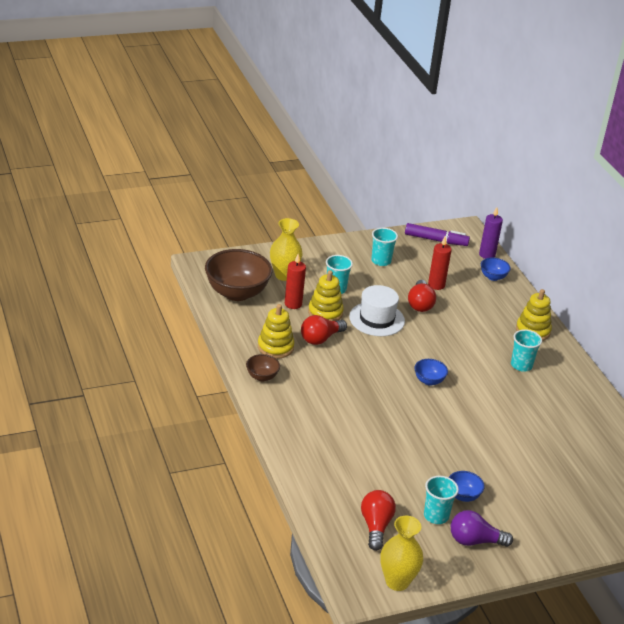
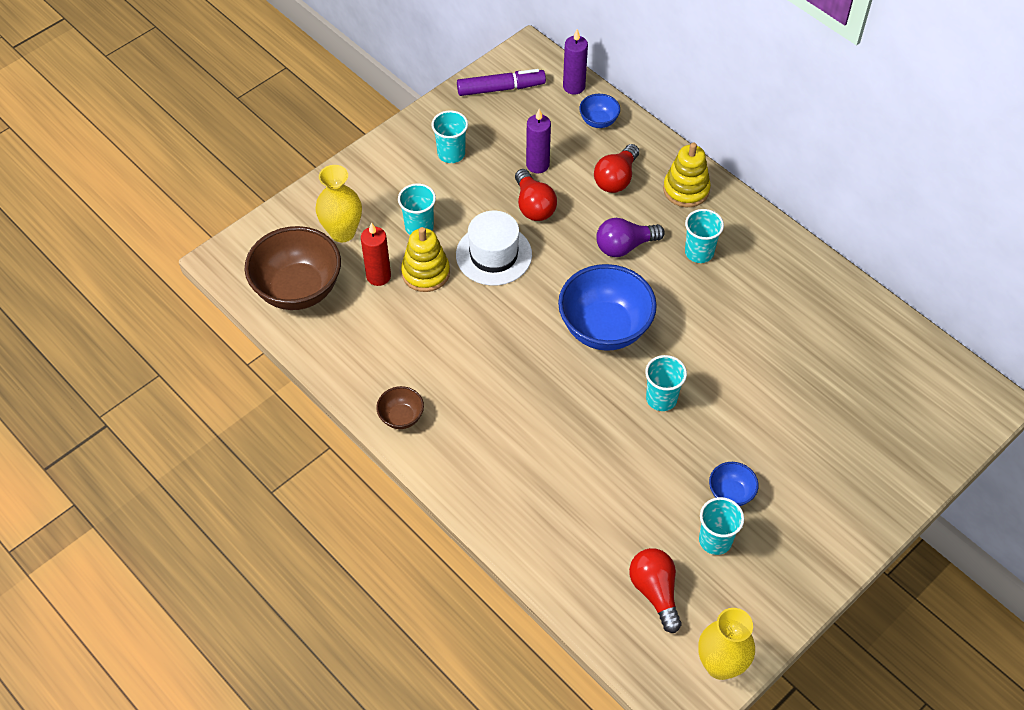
camera: 20 degrees left, 20 degrees up
(275, 347) = (393, 360): yellow stacking toy -> none
(320, 338) = (441, 319): red light bulb -> red light bulb (616, 179)
(429, 381) = (604, 328): blue bowl -> blue bowl, size x2.12
(436, 285) = (537, 165): red candle -> purple candle
(445, 430) = (661, 398): none -> turquoise cup
(474, 541) = (776, 557): purple light bulb -> purple light bulb (624, 246)

